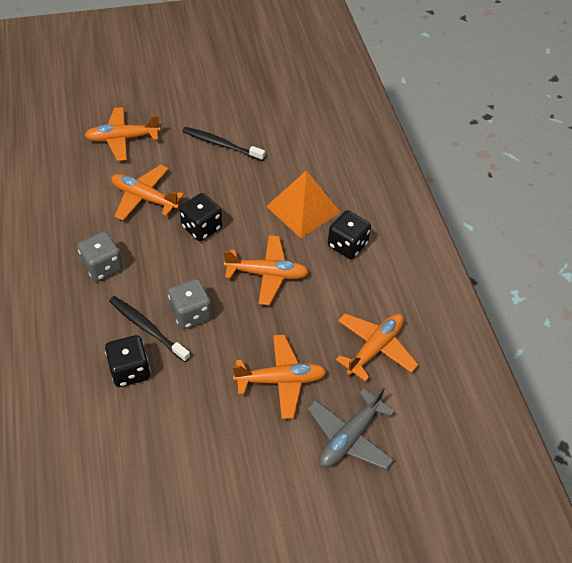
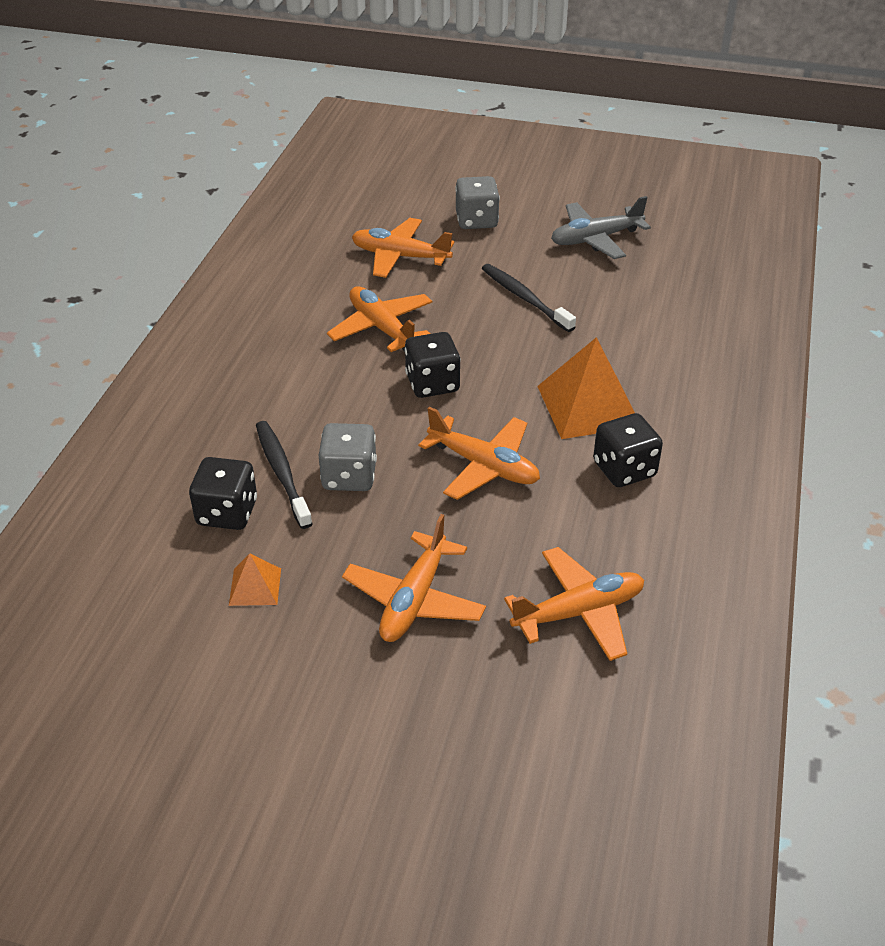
camera: 30 degrees right, 10 degrees down
(103, 267) = (277, 386): grey dice -> grey dice (476, 220)
(181, 413) = (255, 586): none -> orange pyramid
(281, 380) = (414, 599): orange plane -> orange plane turned 90 degrees clockwise
(350, 437) = (464, 710): grey plane -> grey plane (595, 239)

